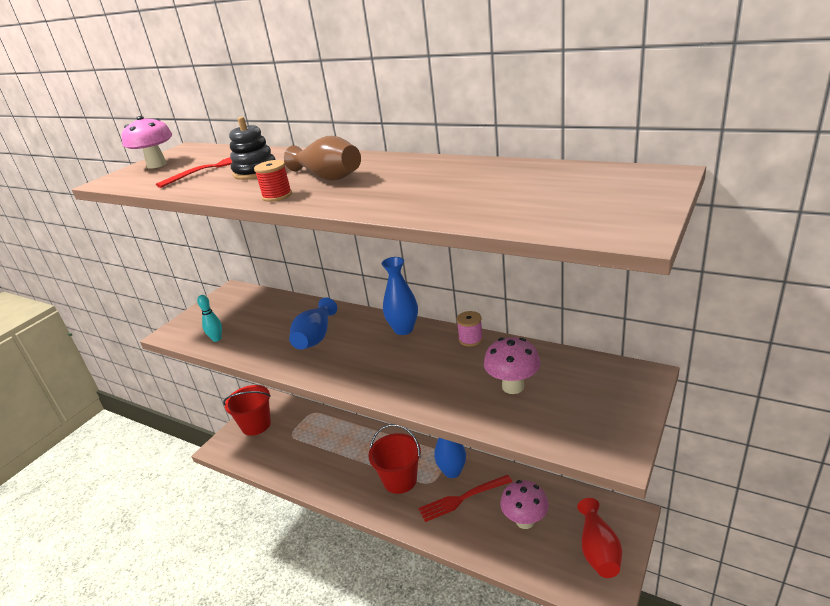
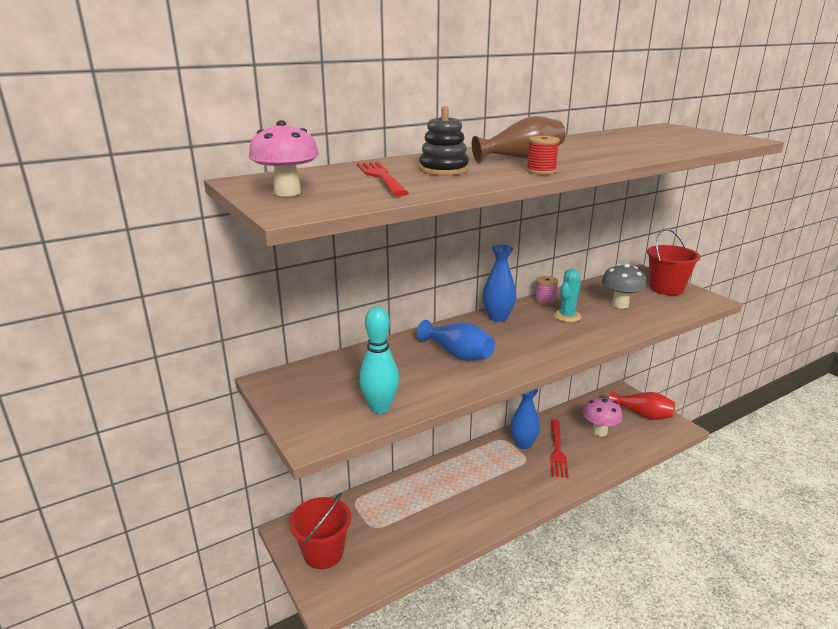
camera: 65 degrees left, 5 degrees down
(217, 339) = (380, 408): turquoise bowling pin -> turquoise bowling pin, size x1.66
(400, 480) = (509, 474): red bucket -> red bucket (666, 288)
(444, 363) = (567, 316): none -> turquoise cactus
(513, 386) = (620, 304): pink mushroom -> grey mushroom

